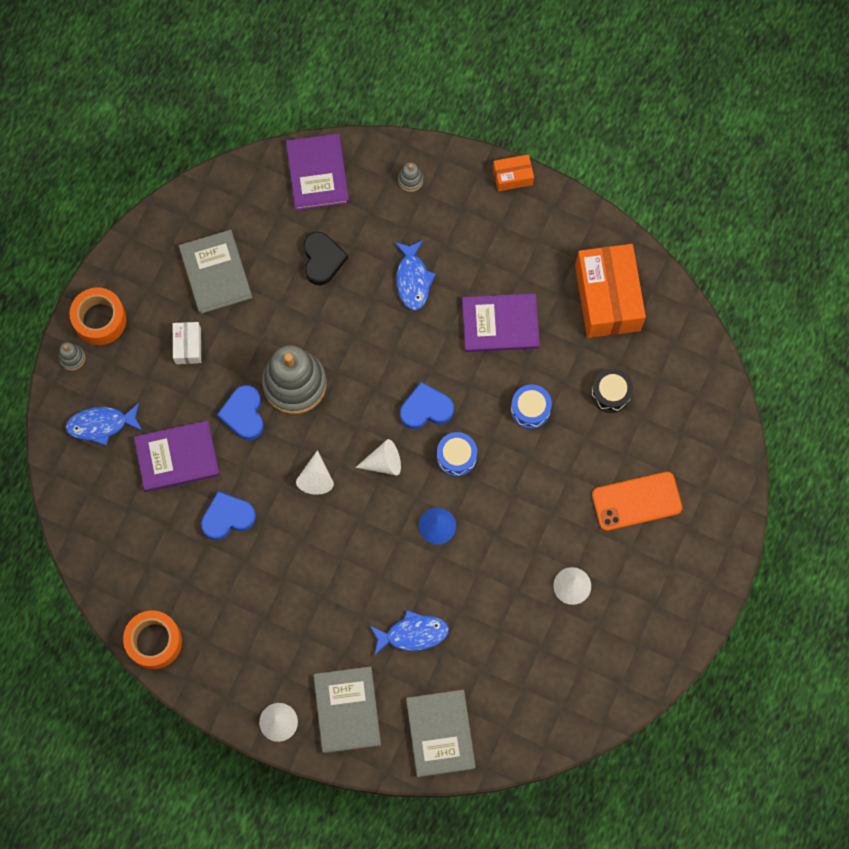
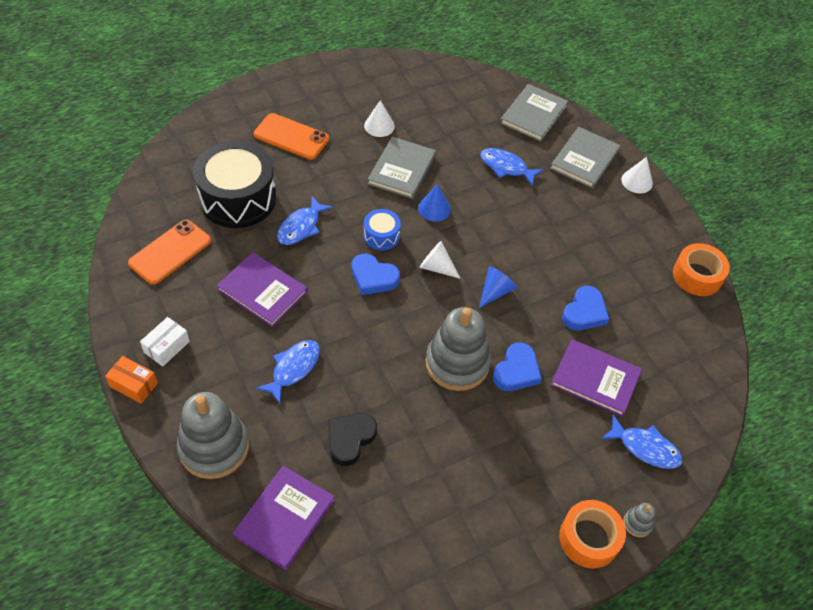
camera: 145 degrees left, 20 degrees down
(188, 346) = (523, 456): white box -> white box (167, 347)
(215, 273) = (451, 499): grey book -> grey book (402, 169)
(227, 517) = (584, 312): blue heart -> blue heart turned 75 degrees counterclockwise
(316, 478) = (495, 291): white cone -> blue cone
(410, 180) = (214, 447): grey stacking toy -> grey stacking toy, size x2.43
(530, 409) = (301, 227): blue drum -> blue fish
(607, 298) = (170, 252): orange box -> orange phone
(611, 393) = (238, 198): black drum -> black drum, size x2.15

